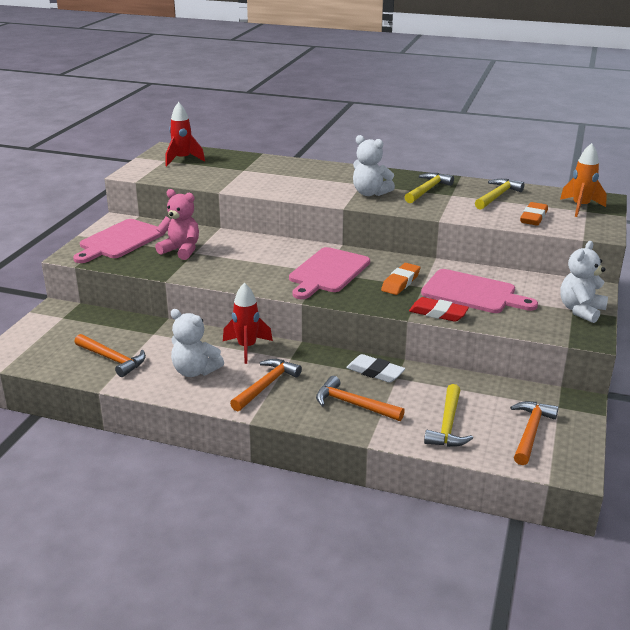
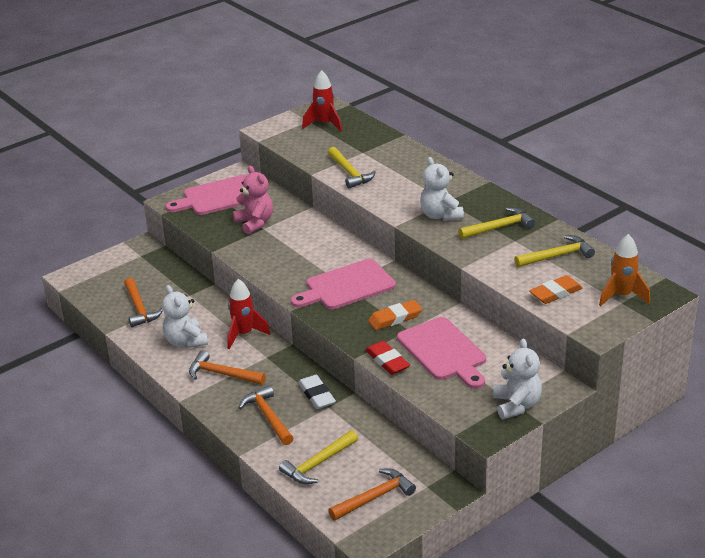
camera: 35 degrees right, 5 degrees up
(252, 184) = (350, 173): none -> yellow hammer
(266, 385) = (222, 374): orange hammer -> orange hammer turned 135 degrees counterclockwise
(581, 310) = (516, 405): white teddy bear -> white teddy bear turned 105 degrees clockwise

